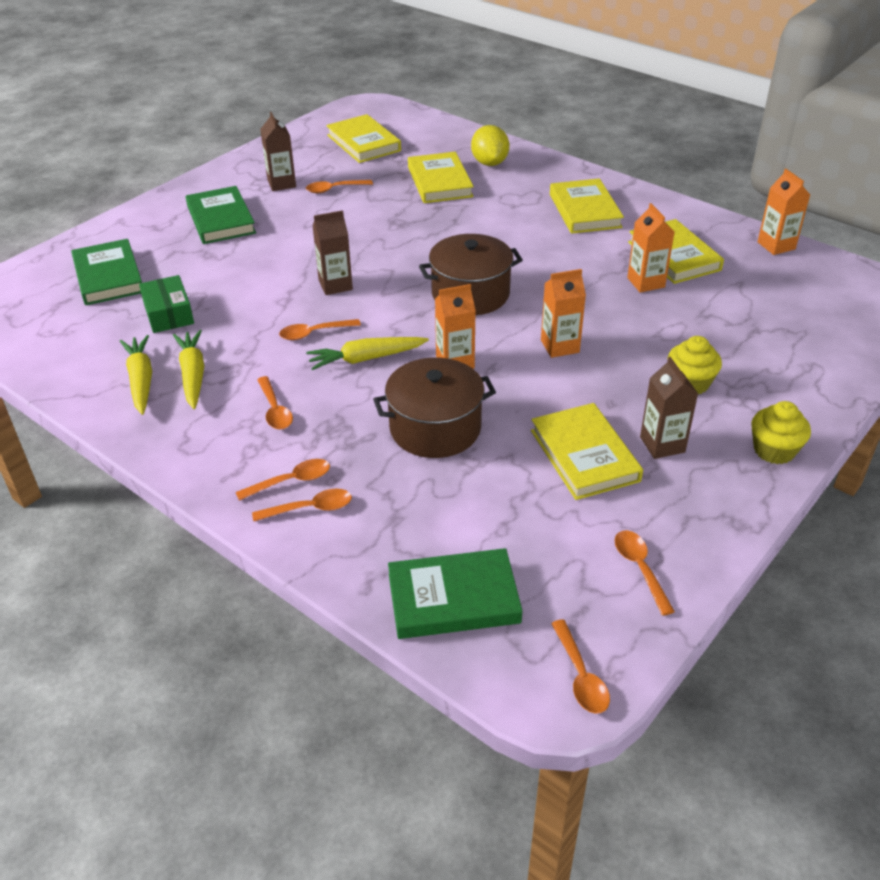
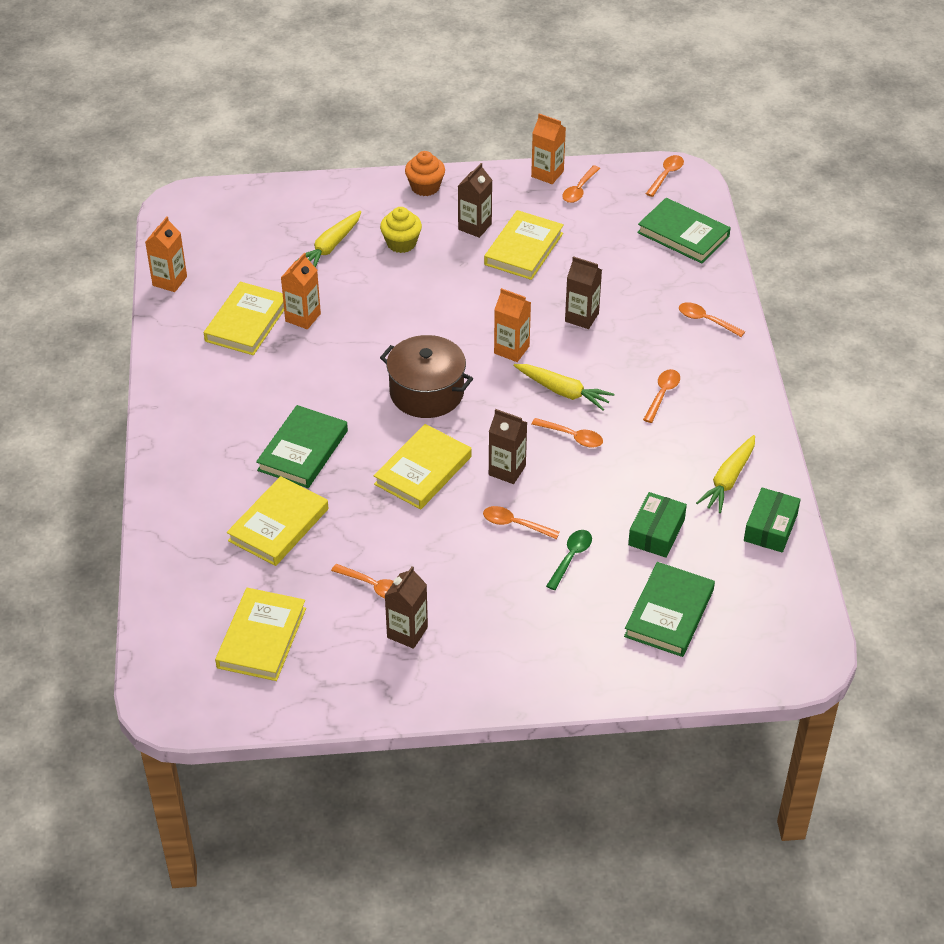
camera: 135 degrees left, 5 degrees up
(69, 368) = (770, 527): none -> green box
(193, 375) = (689, 460): yellow carrot -> yellow carrot (330, 247)
(219, 266) = (571, 557): none -> green spoon
(221, 219) = (512, 620): green book -> green book (303, 450)
(291, 481) = (700, 342): orange spoon -> orange spoon (515, 524)
(435, 428) = (581, 317): brown pot -> brown carton
(489, 163) = (203, 517): yellow lemon -> none
(560, 346) = (433, 315): orange carton -> orange carton (547, 174)
(585, 211) = (228, 405): yellow book -> yellow book (423, 470)
(774, 450) = (425, 187): yellow cupcake -> orange cupcake

